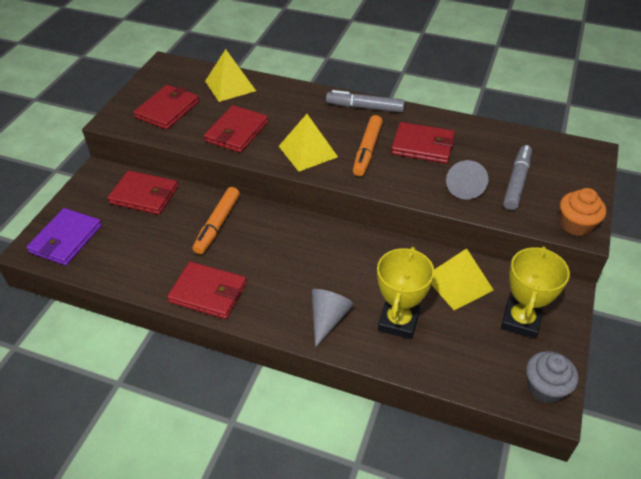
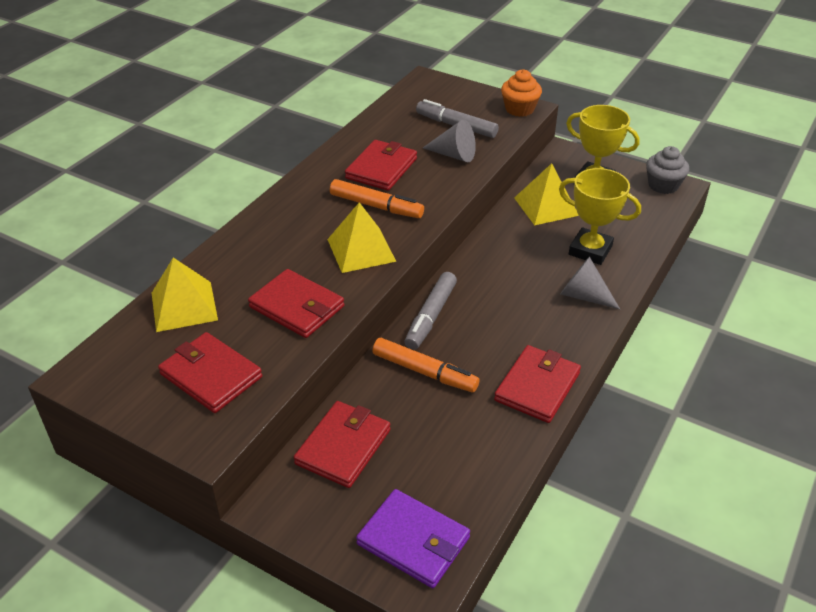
camera: 80 degrees left, 5 degrees down
(365, 107) = (294, 196): grey marker -> grey marker (431, 316)

